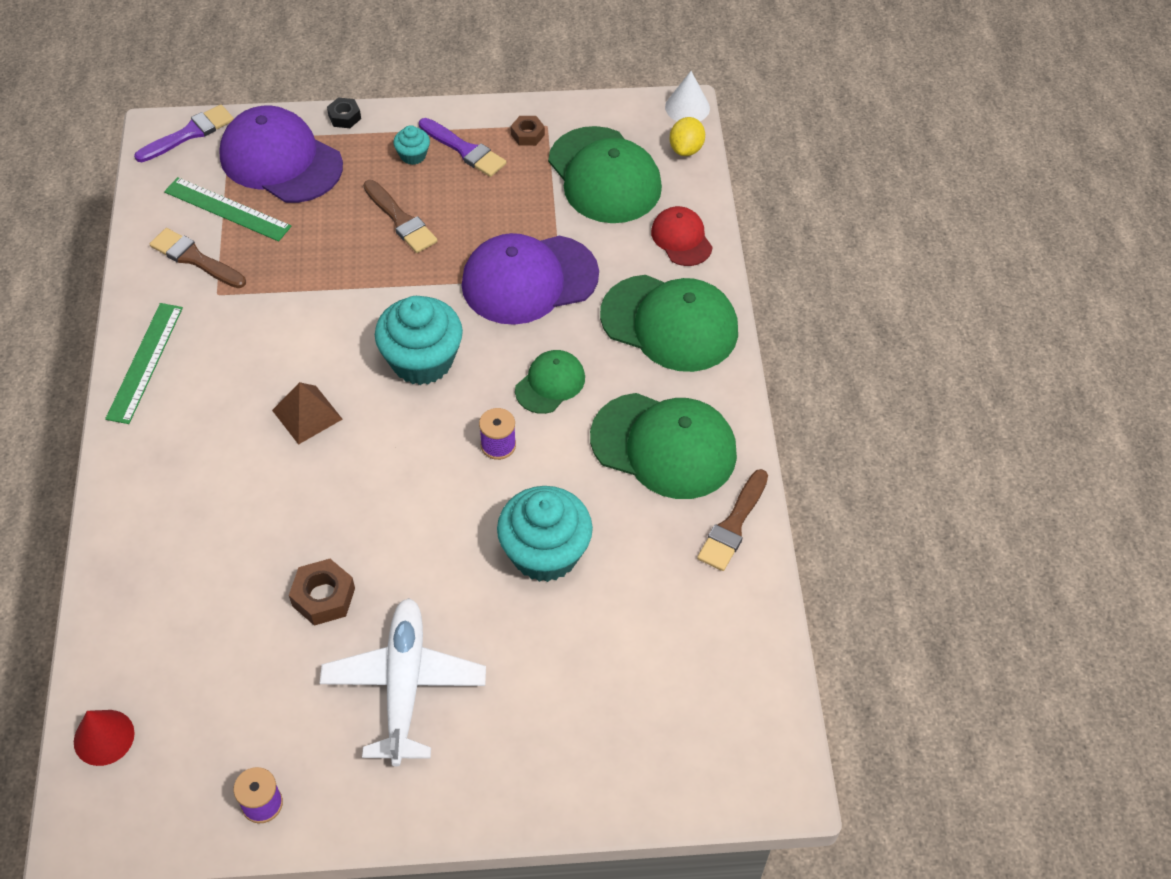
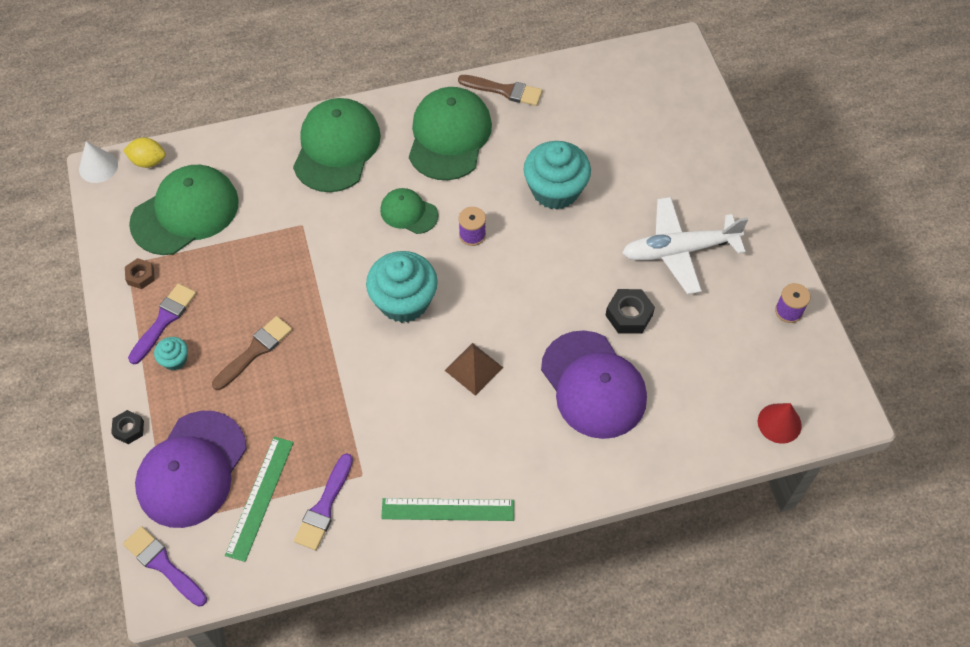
camera: 100 degrees left, 5 degrees up
(195, 259) = (324, 506): brown brush -> purple brush
(323, 597) = (629, 315): brown nut -> black nut
(529, 280) = (308, 245): purple cap -> purple cap (593, 385)
(681, 238) = (249, 151): red cap -> none

